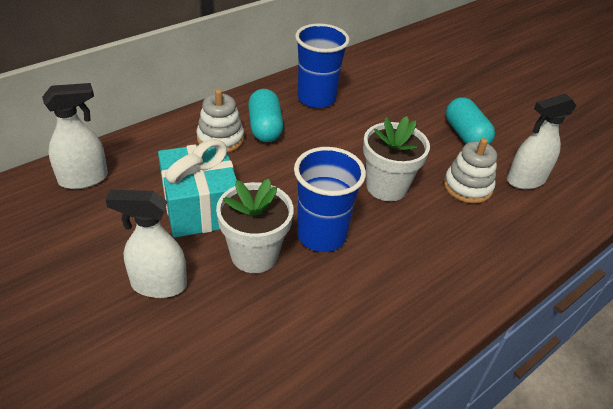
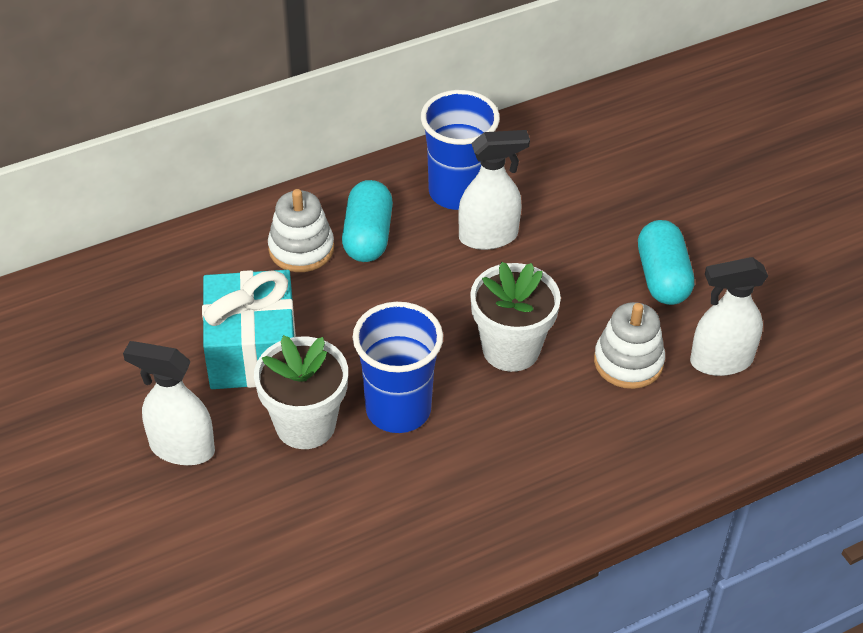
camera: 15 degrees right, 5 degrees up
(84, 179) = (113, 293): white spray bottle -> white spray bottle (489, 236)

